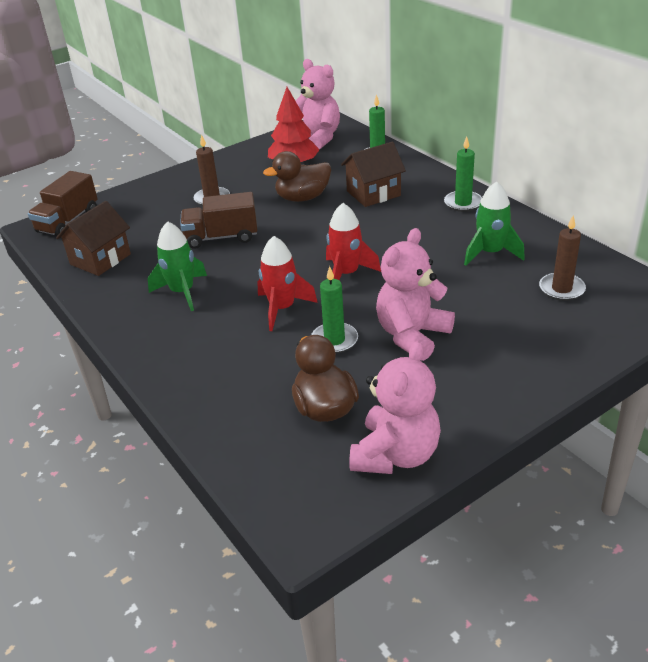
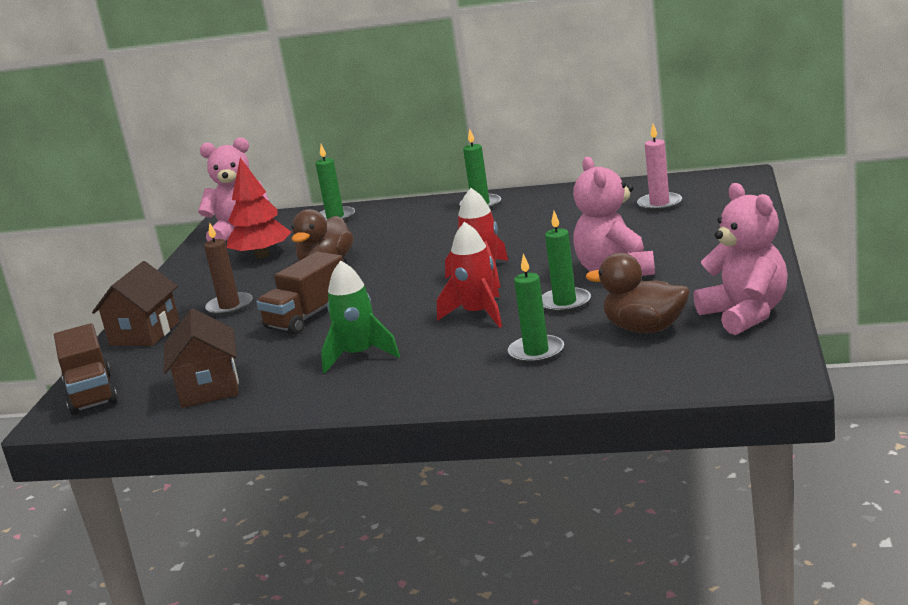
camera: 45 degrees left, 15 degrees down
(244, 371) = (536, 352): none -> green candle
(373, 193) = (388, 234): brown house -> brown house (145, 333)
(490, 253) = (568, 214): green rocket -> none
(561, 289) = (659, 204): brown candle -> pink candle

